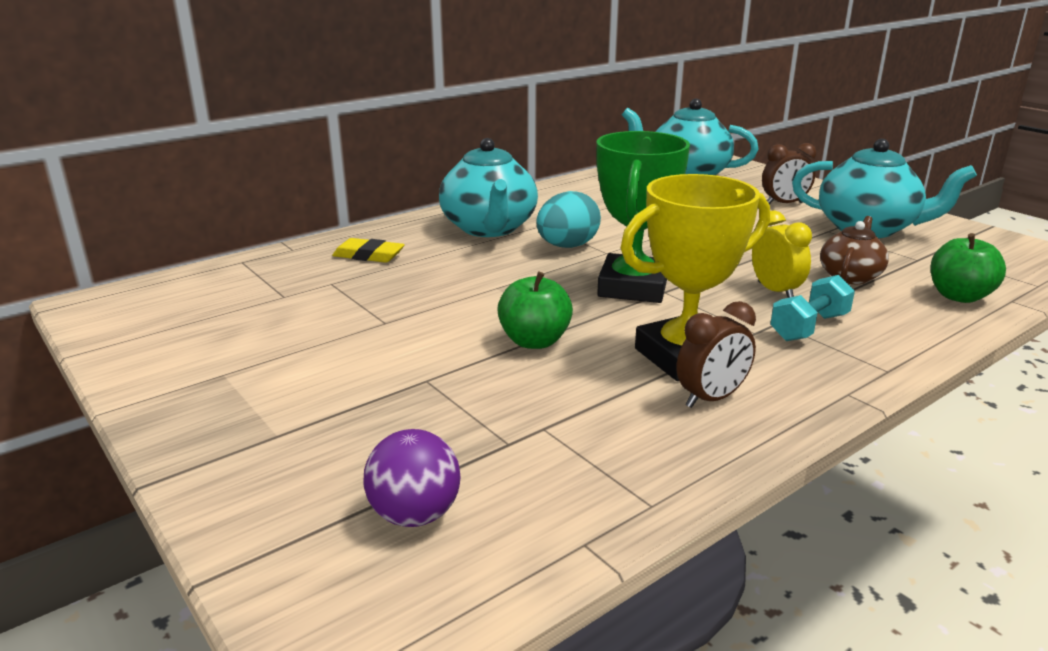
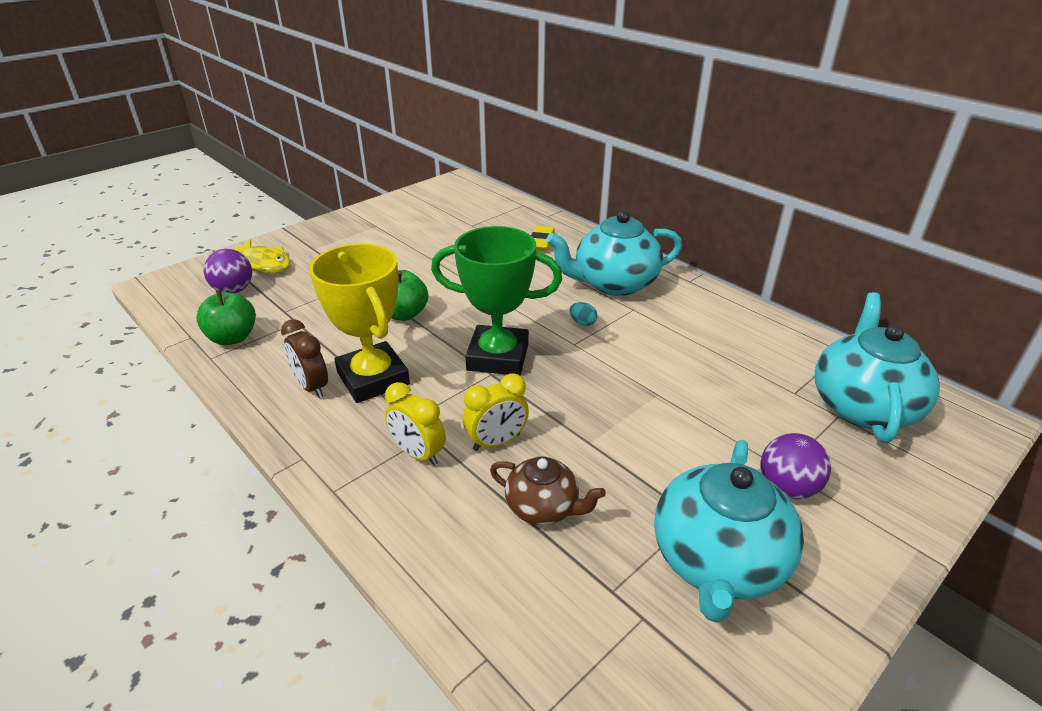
camera: 85 degrees right, 10 degrees up
(311, 490) = (264, 263): none -> yellow fish
(567, 246) = (582, 323): turquoise egg -> turquoise egg, size x0.45
(784, 204) = (787, 488): brown clock -> purple ball
(809, 327) = (418, 453): turquoise dumbbell -> yellow clock
(959, 296) = (495, 600): green apple -> green apple (232, 338)

